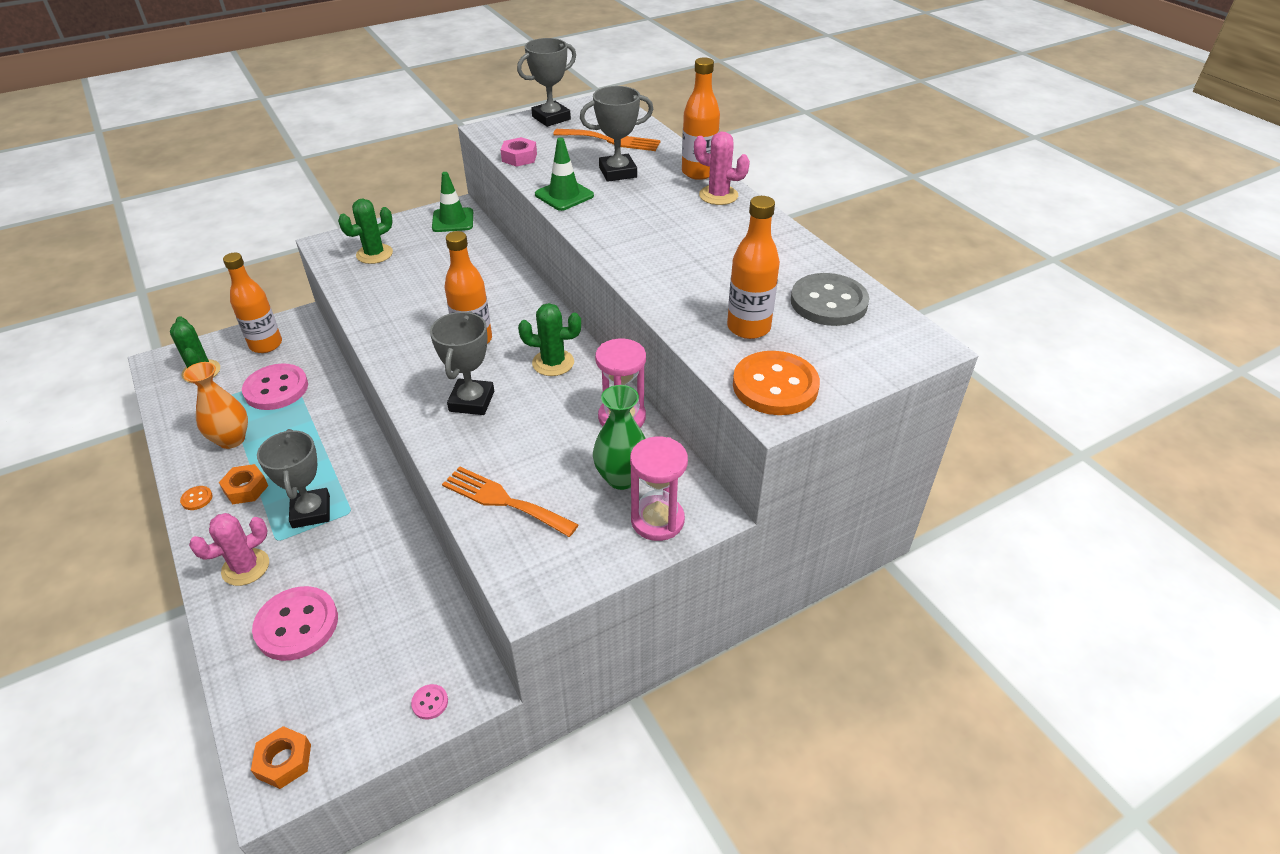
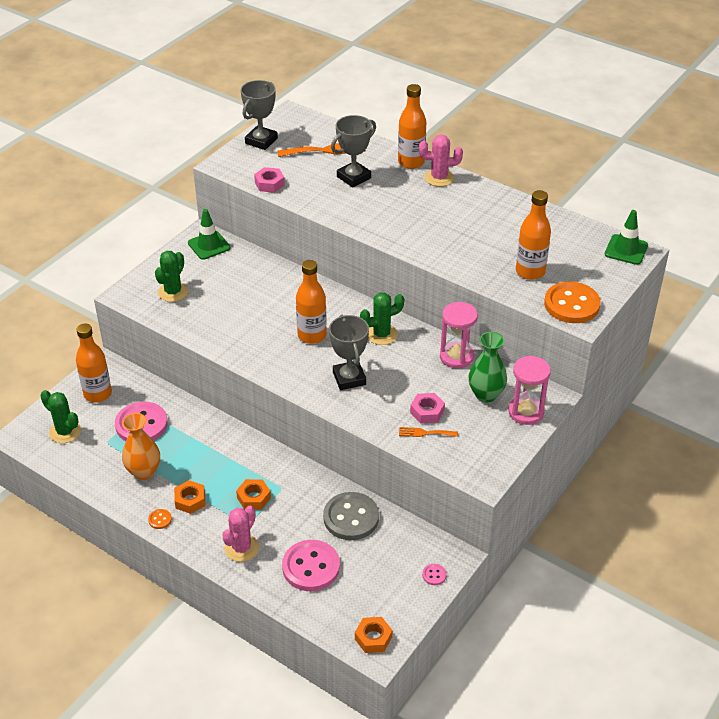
camera: 25 degrees left, 0 degrees up
(311, 511) = (253, 498): grey trophy -> orange nut
(504, 500) = (425, 433): orange fork -> orange fork, size x0.57
(529, 474) = (427, 412): none -> pink nut
(564, 195) = (332, 207): green traffic cone -> green traffic cone (626, 250)
(828, 302) = (565, 240): grey button -> grey button (351, 518)

